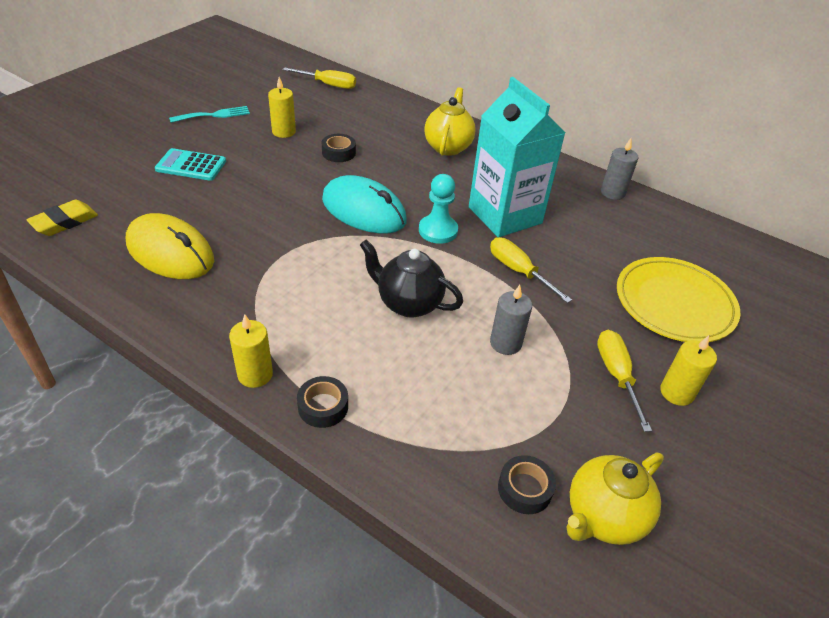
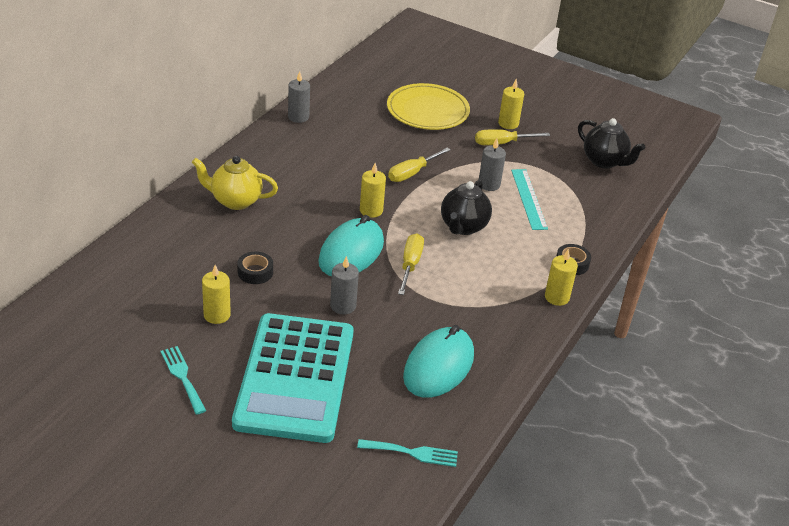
camera: 95 degrees left, 5 degrees down
(64, 222) = (412, 453): yellow eraser -> turquoise fork
(170, 252) = (438, 366): yellow mouse -> turquoise mouse
(191, 165) = (295, 378): turquoise calculator -> turquoise calculator, size x2.33
(280, 198) = (343, 306): none -> grey candle
(328, 85) = (101, 288): yellow screwdriver -> yellow screwdriver (410, 265)
(438, 231) = (371, 210): turquoise pawn -> yellow candle
(476, 383) = (528, 199): none -> turquoise ruler
(505, 215) = (341, 174): turquoise carton -> none
(524, 489) = (598, 186): black tape -> none
(603, 517) = (604, 161): yellow teapot -> black teapot

